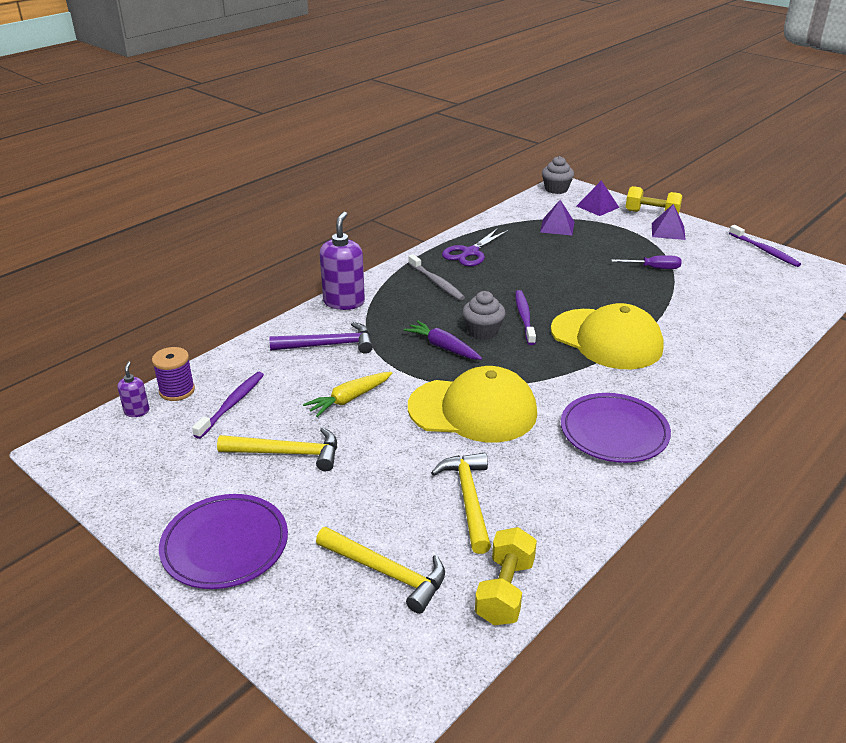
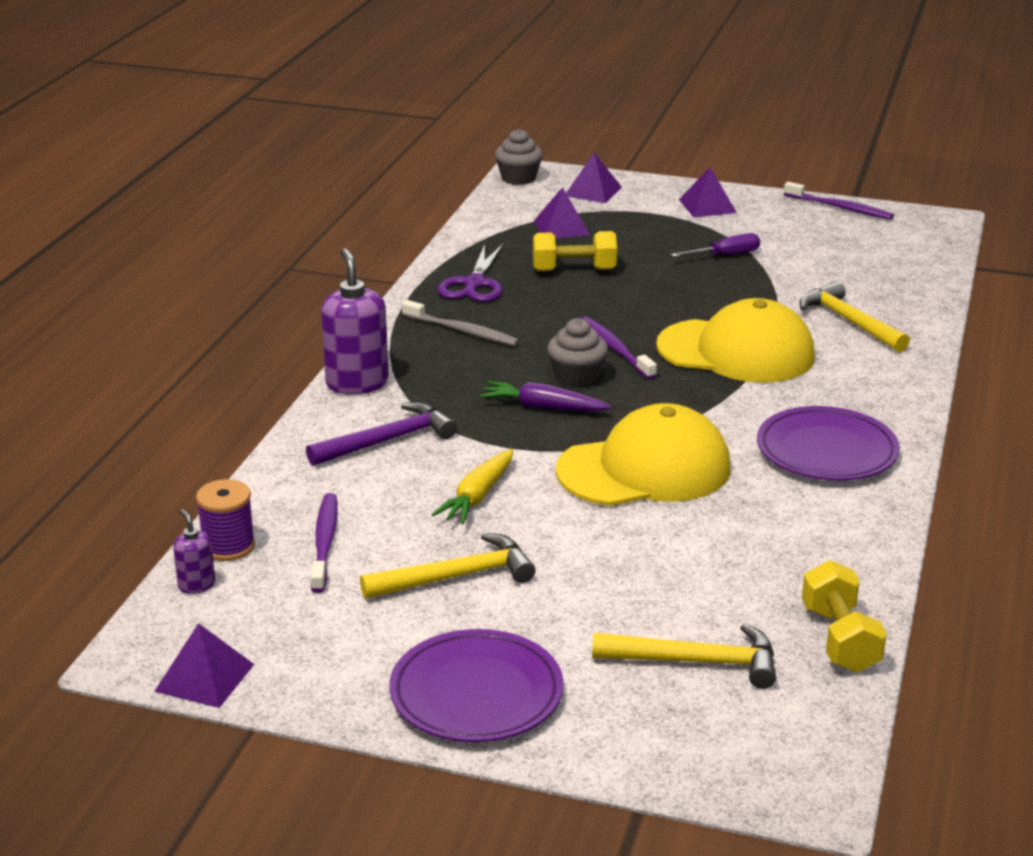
camera: 25 degrees left, 5 degrees down
(84, 476) = (204, 677): none -> purple pyramid
(468, 499) = (722, 563): yellow hammer -> yellow hammer (849, 321)
(651, 214) = (670, 188): yellow dumbbell -> yellow dumbbell (574, 270)

